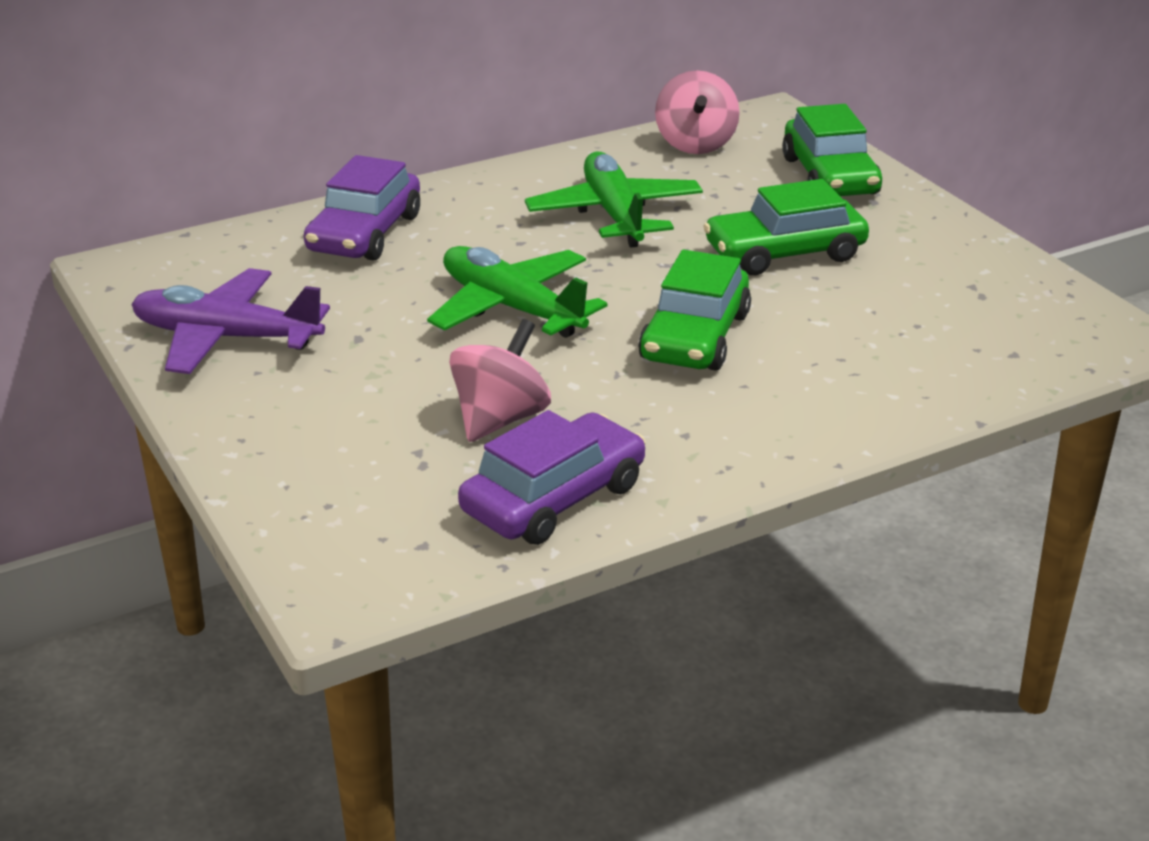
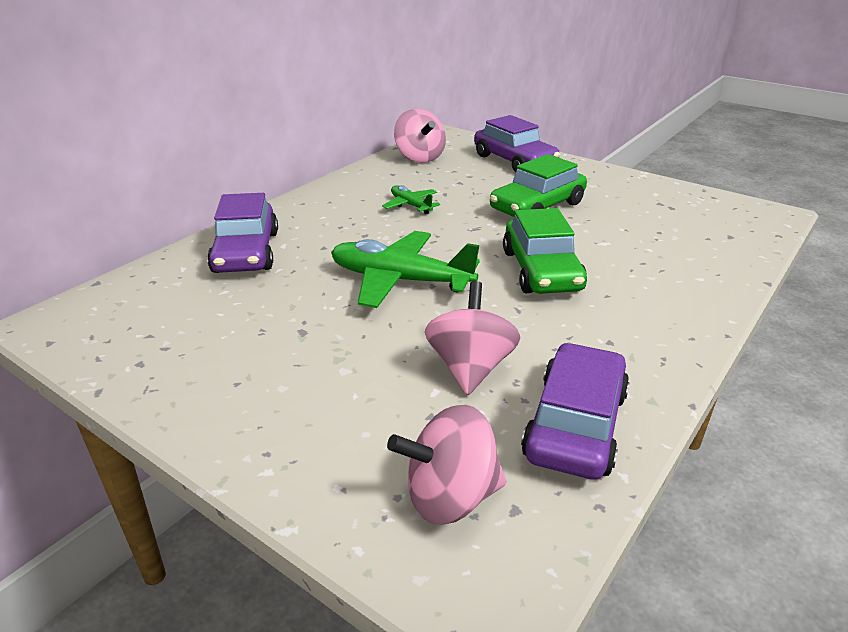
camera: 25 degrees left, 0 degrees up
(226, 338) = (188, 360): purple plane -> none
(373, 519) = (450, 497): none -> pink spinning top
(614, 214) = (411, 205): green plane -> green plane, size x0.51
(830, 176) = (514, 161): green car -> purple car

